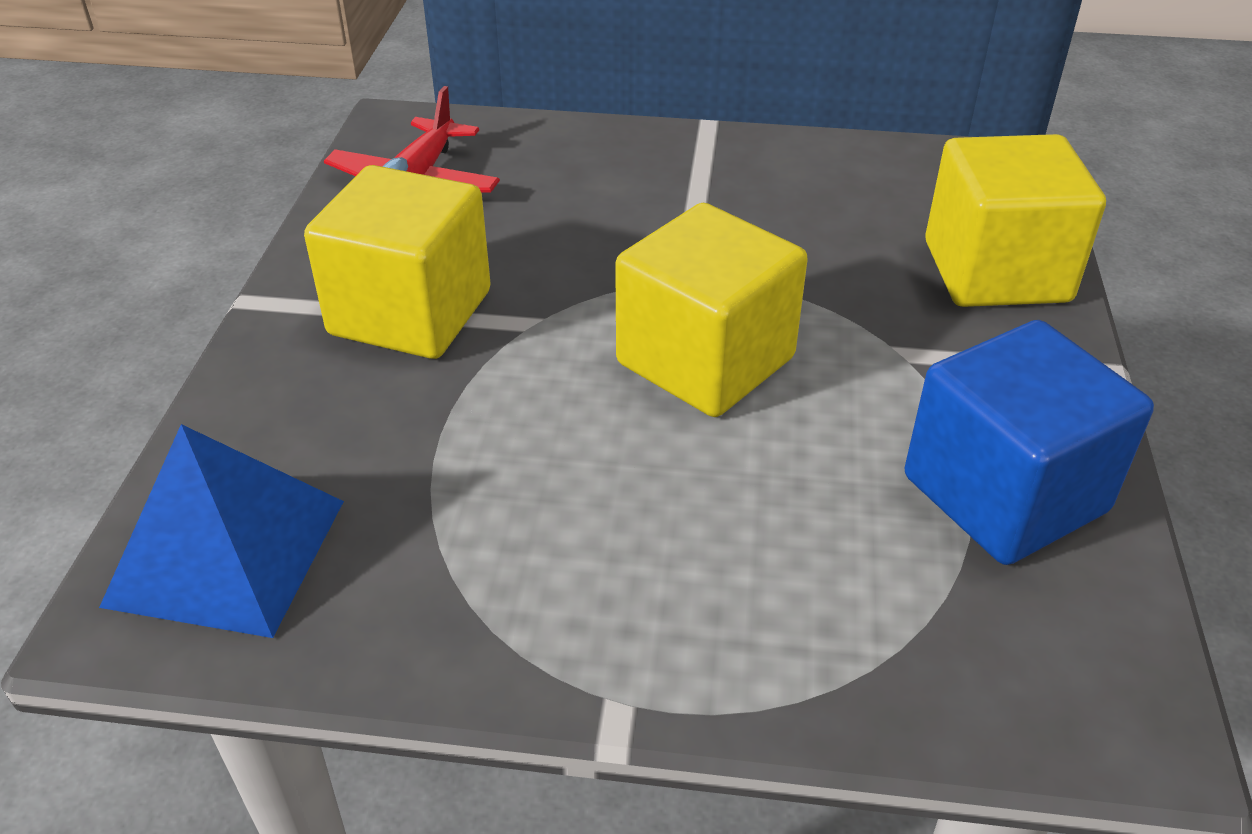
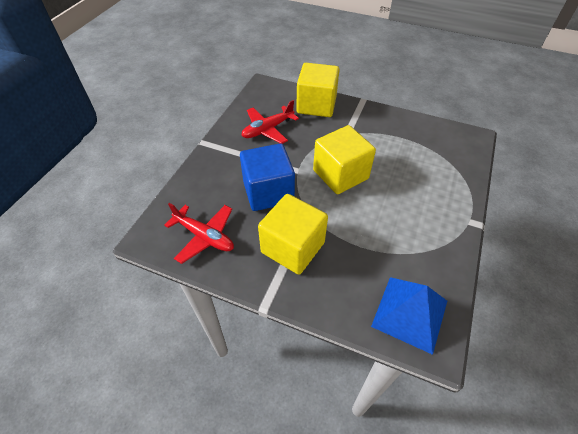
camera: 75 degrees left, 10 degrees up
(818, 204) = (267, 129): none -> red plane
(1004, 494) = (405, 133): blue cube -> blue cube (268, 192)

